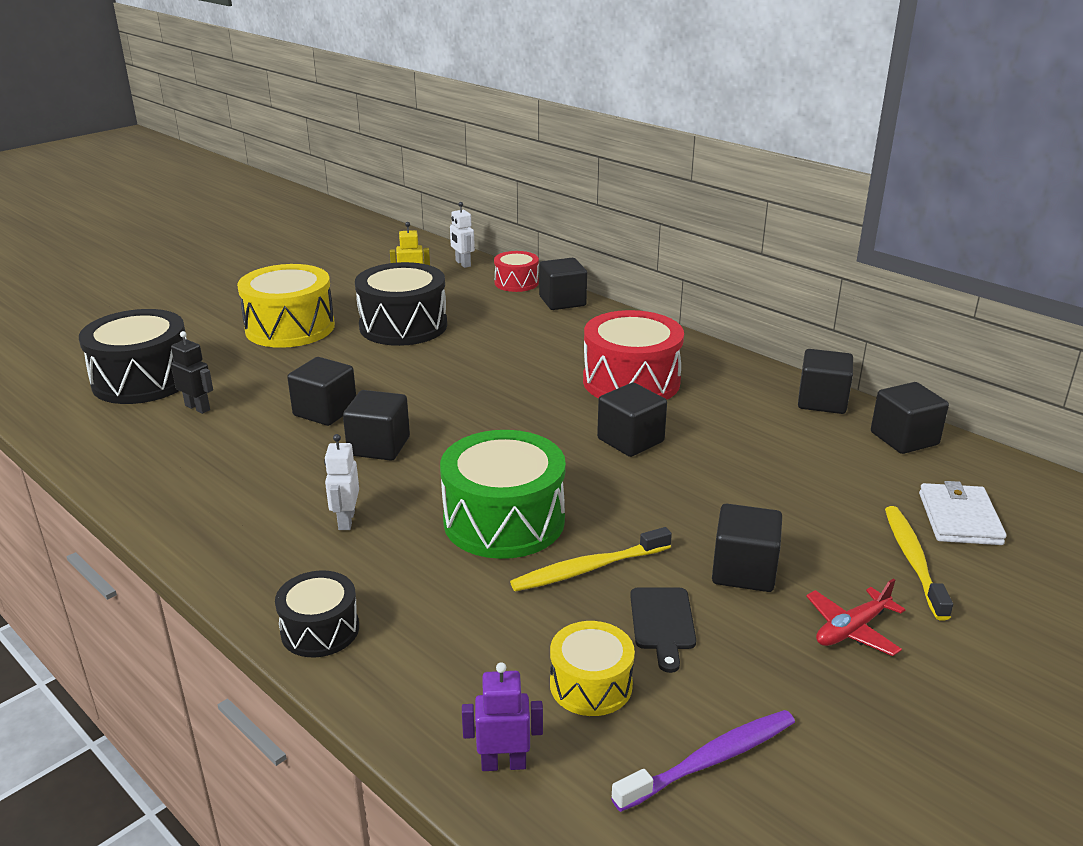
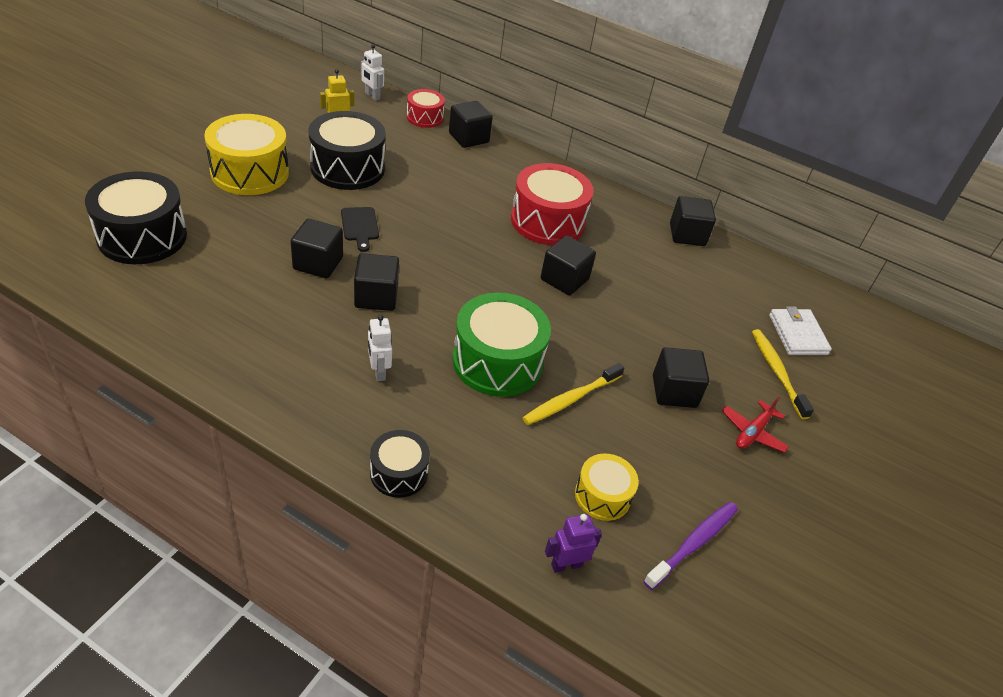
camera: 20 degrees left, 15 degrees up
(198, 408) = (206, 265): black robot -> none
(662, 623) = (634, 440): black cutting board -> black cutting board (360, 226)
(904, 438) = (749, 266): black cube -> none

